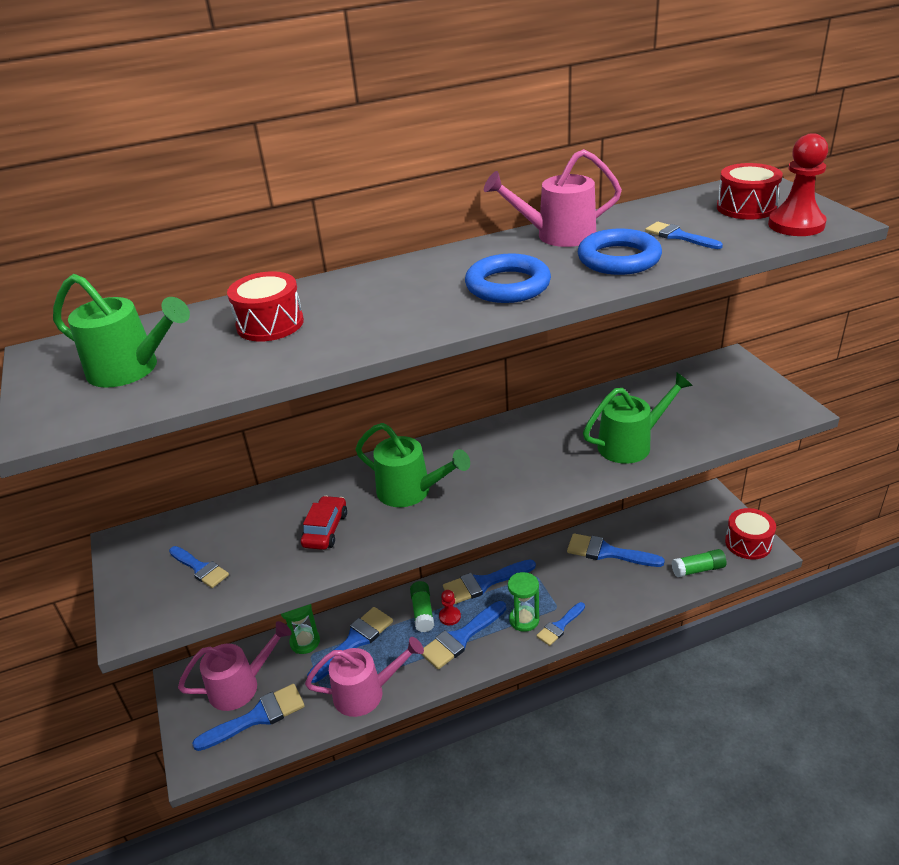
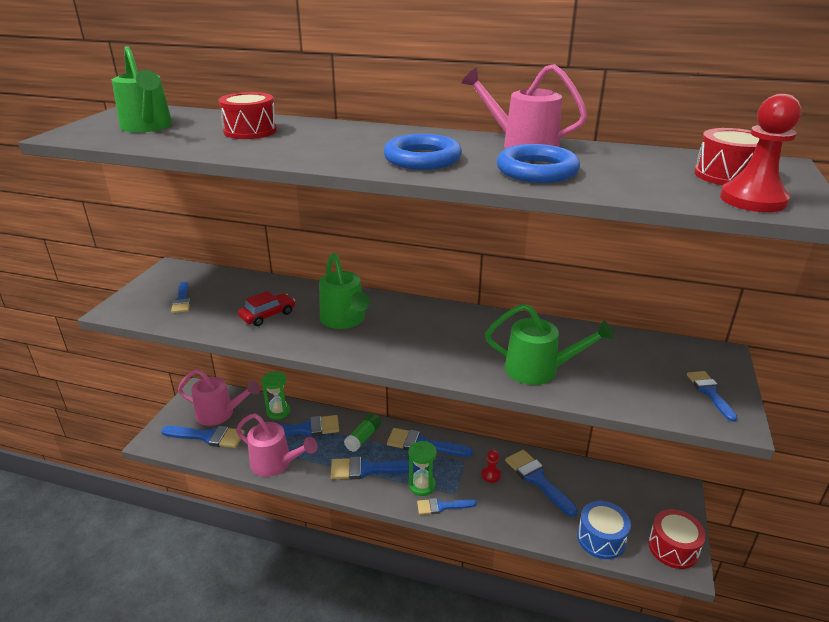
camera: 35 degrees right, 5 degrees down
(450, 616) = (376, 451): red pawn -> red pawn (491, 475)
(678, 236) = (619, 173): blue brush -> blue brush (710, 392)
(698, 569) = (601, 539): green glue stick -> blue drum

